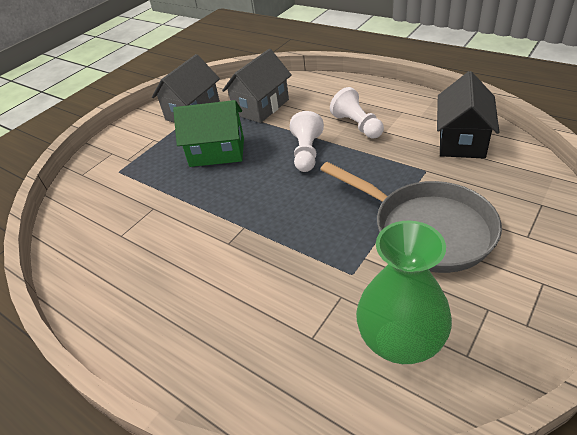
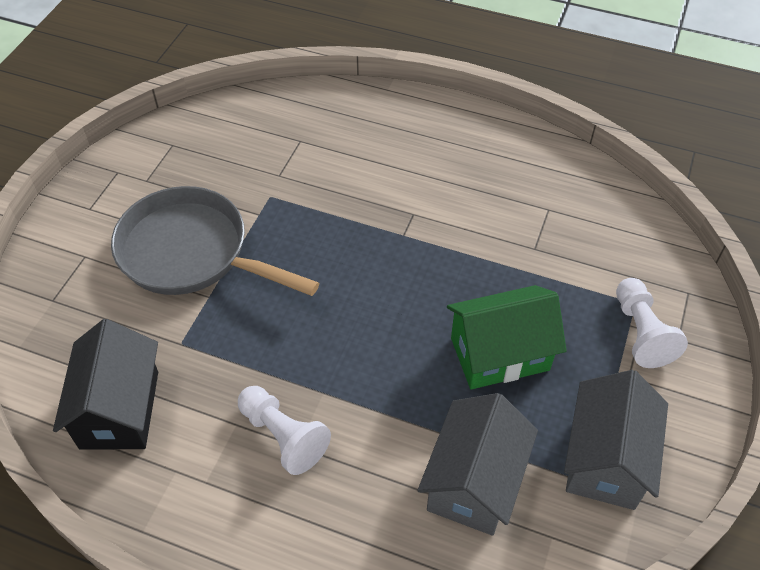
camera: 160 degrees right, 10 degrees up
(306, 153) = (356, 364): white pawn -> white pawn (641, 333)
(400, 341) = (225, 147): green vase -> none

